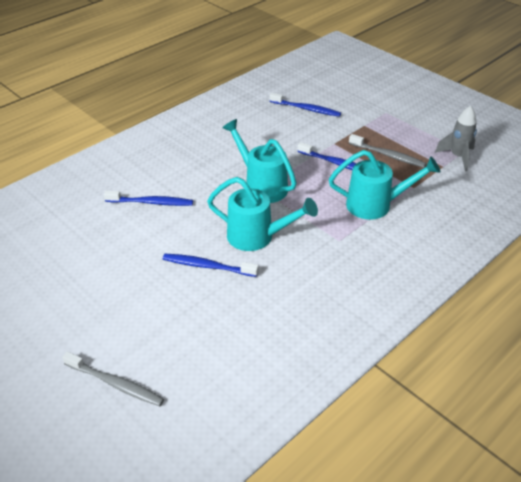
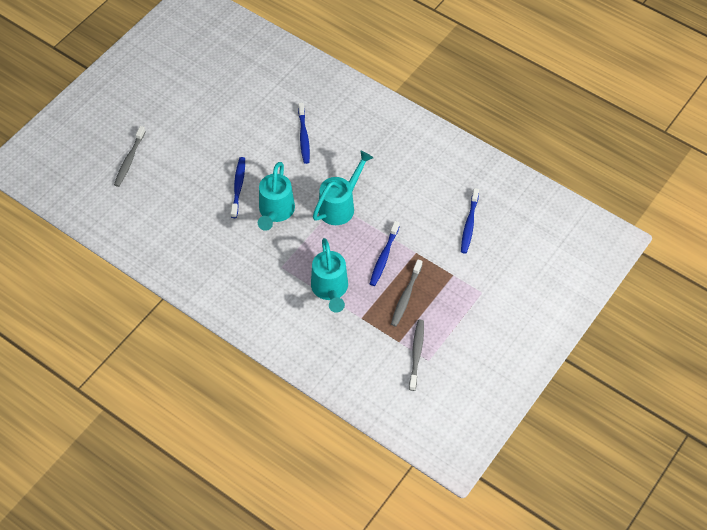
camera: 80 degrees right, 15 degrees up
(457, 157) = (416, 354): grey rocket -> grey toothbrush

